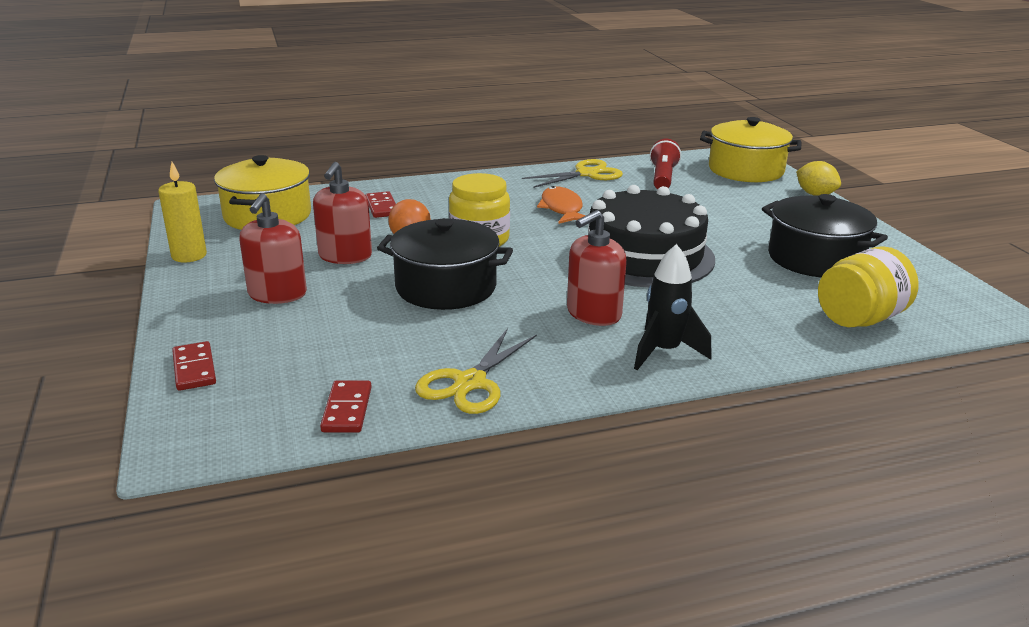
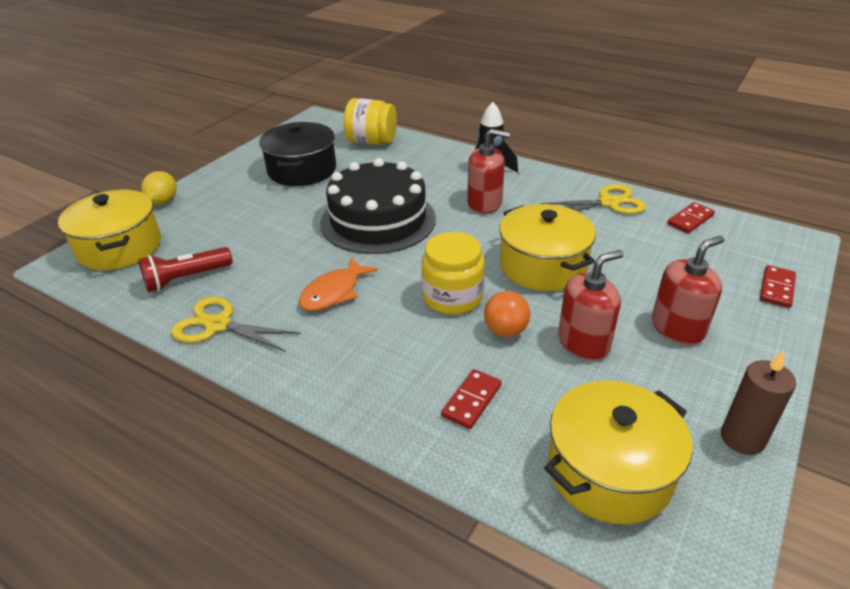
camera: 130 degrees left, 10 degrees up
(189, 255) = (742, 438): yellow candle -> brown candle
(446, 287) = (542, 265): black pot -> yellow pot

